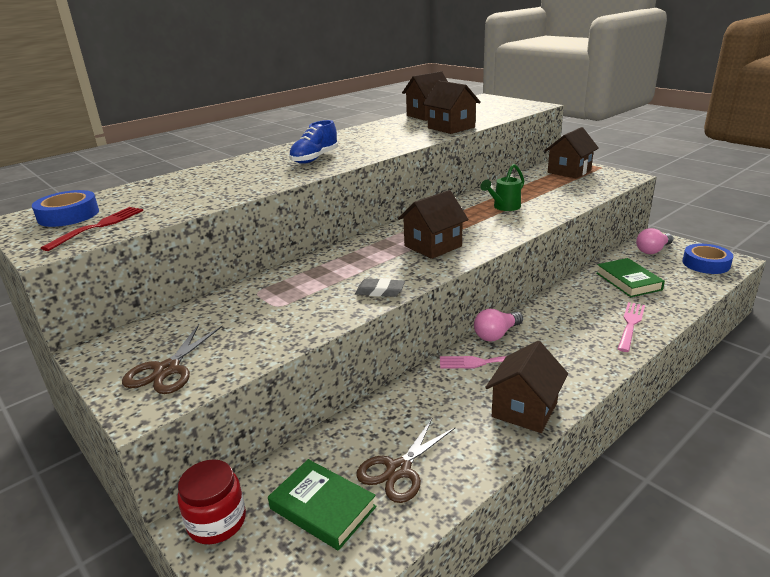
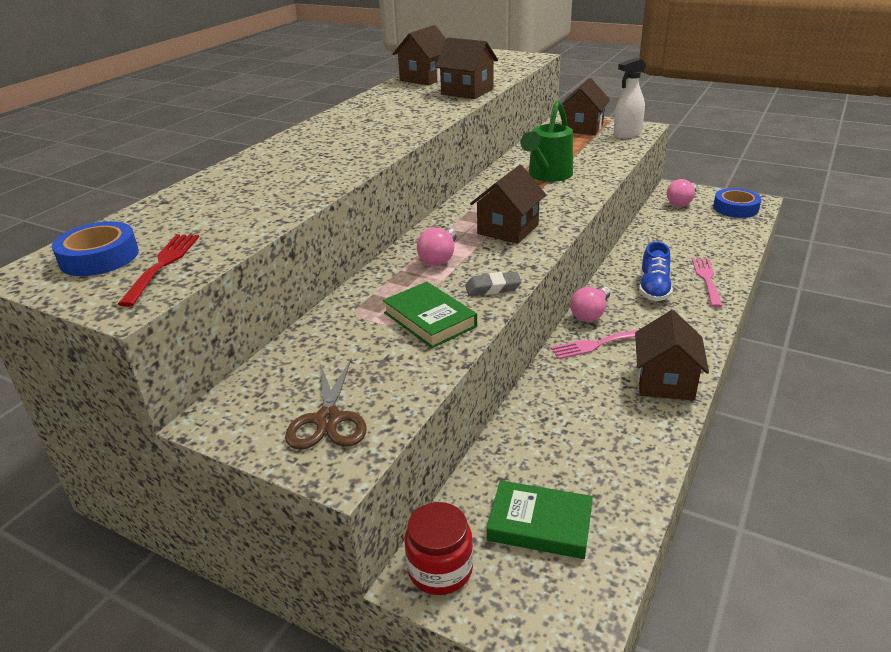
camera: 20 degrees left, 5 degrees up
(314, 159) = (347, 145): blue shoe -> blue shoe (653, 288)
(358, 260) = (439, 257): none -> pink light bulb
(398, 470) = (587, 468): brown scissors -> none
(503, 207) = (547, 176): green watering can -> green watering can, size x1.52
(606, 181) = (627, 134): none -> white spray bottle
(628, 281) = (678, 237): green book -> green book (430, 319)

